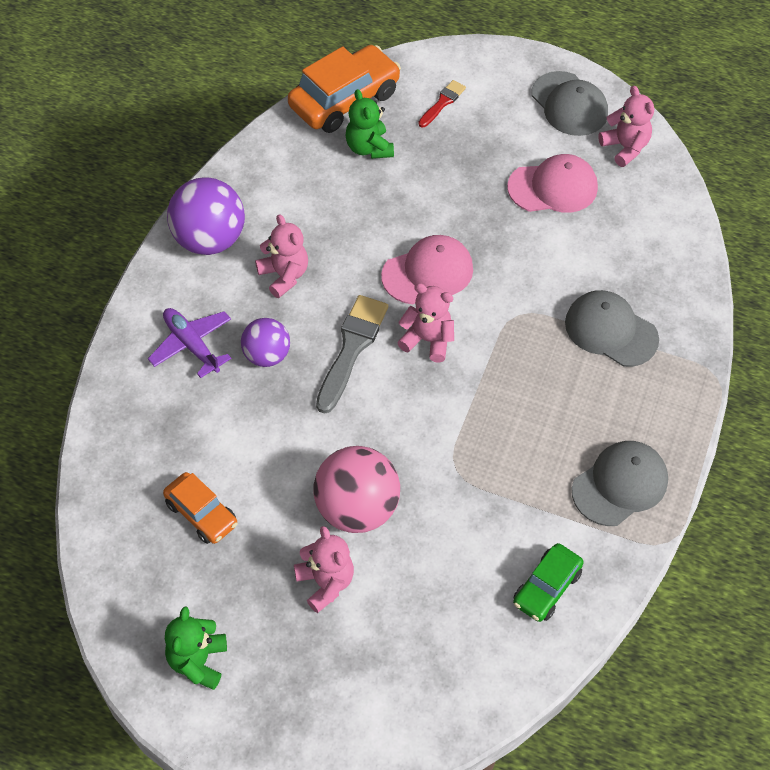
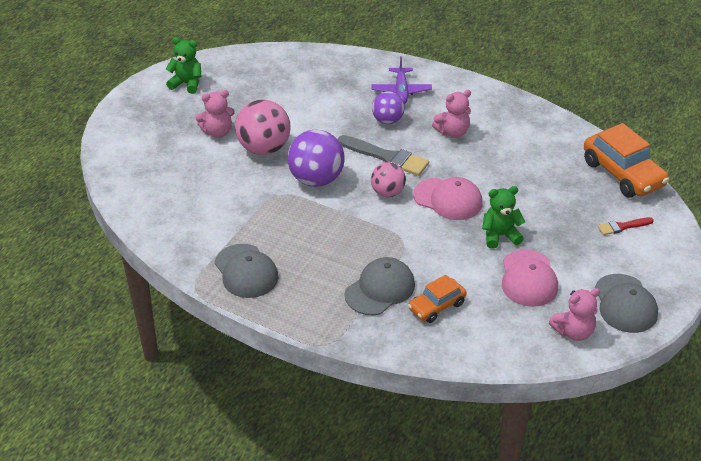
camera: 100 degrees right, 15 degrees down
(191, 345) = (401, 91): purple plane -> purple plane turned 120 degrees clockwise
(201, 514) = (278, 89): orange car -> orange car (436, 306)
(209, 239) = (487, 102): purple ball -> purple ball (316, 179)
(369, 148) = (572, 182): green teddy bear -> green teddy bear (500, 236)
(427, 340) = (387, 192): pink teddy bear -> pink ball
(428, 272) = (448, 199): pink cap -> pink cap turned 45 degrees counterclockwise
(442, 103) = (622, 226): red brush -> red brush turned 120 degrees clockwise
(546, 588) = (181, 223): green car -> none
(569, 104) = (625, 304): grey cap -> grey cap turned 75 degrees counterclockwise

